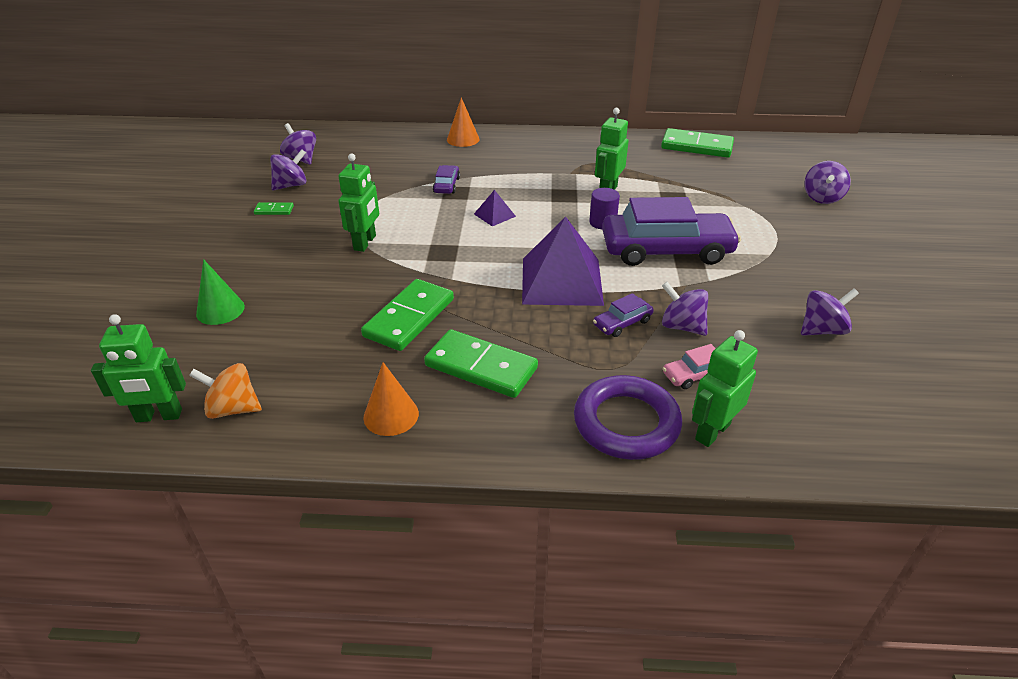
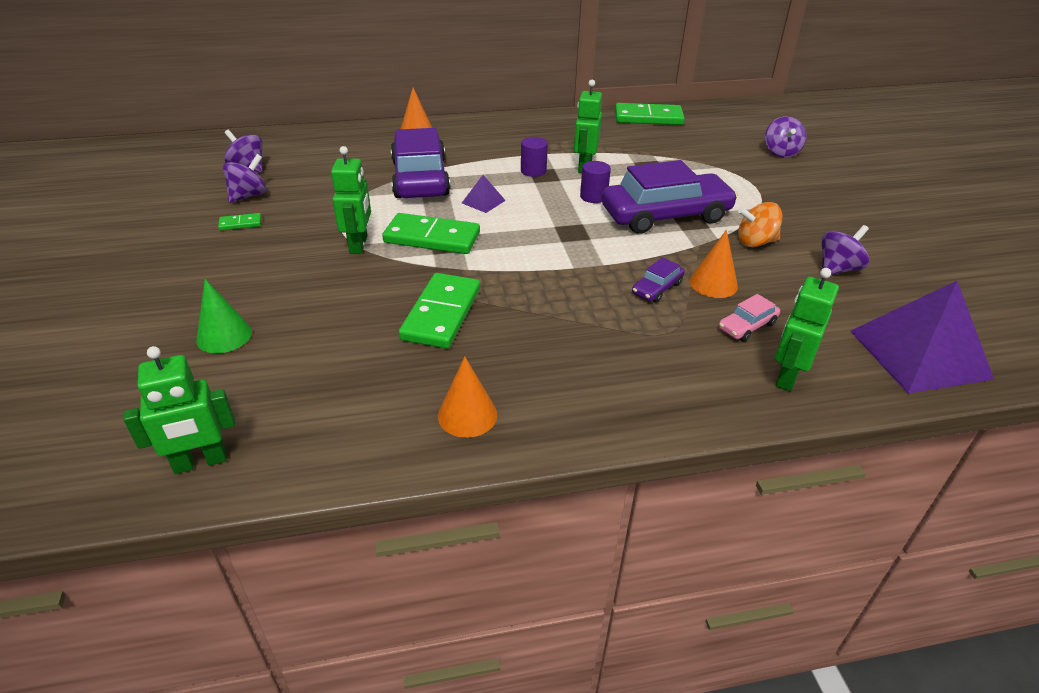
camera: 15 degrees left, 0 degrees up
(233, 409) = (287, 439): orange spinning top -> orange spinning top (755, 242)
(446, 185) = (420, 178): purple car -> purple car, size x2.35
(481, 367) = (539, 351): green domino -> green domino (432, 238)
(555, 190) = (533, 171): none -> purple cylinder
(561, 281) = (580, 256): purple pyramid -> purple pyramid (919, 354)
(626, 423) = (705, 382): purple ring -> none
(681, 326) = (713, 283): purple spinning top -> orange cone

